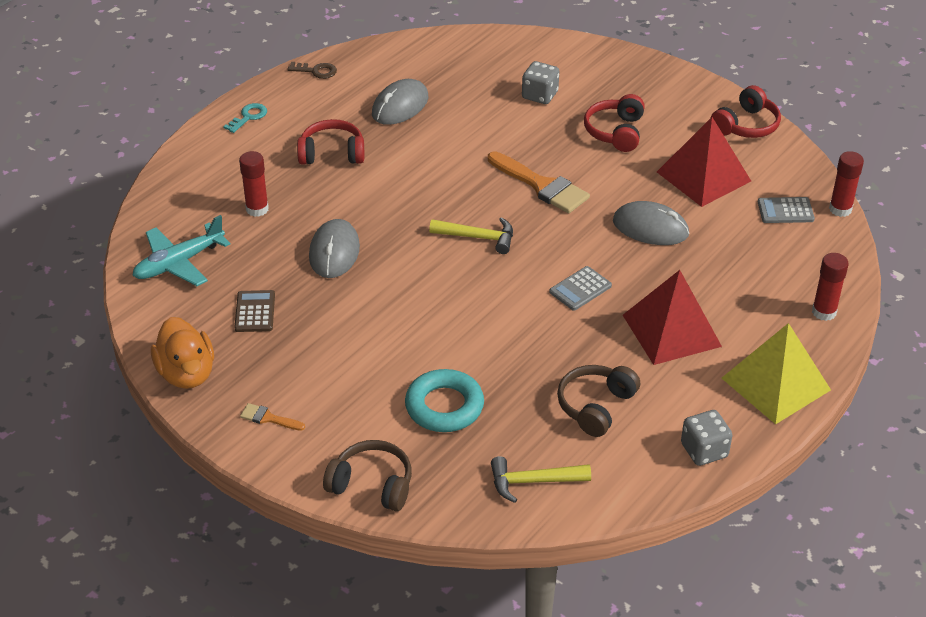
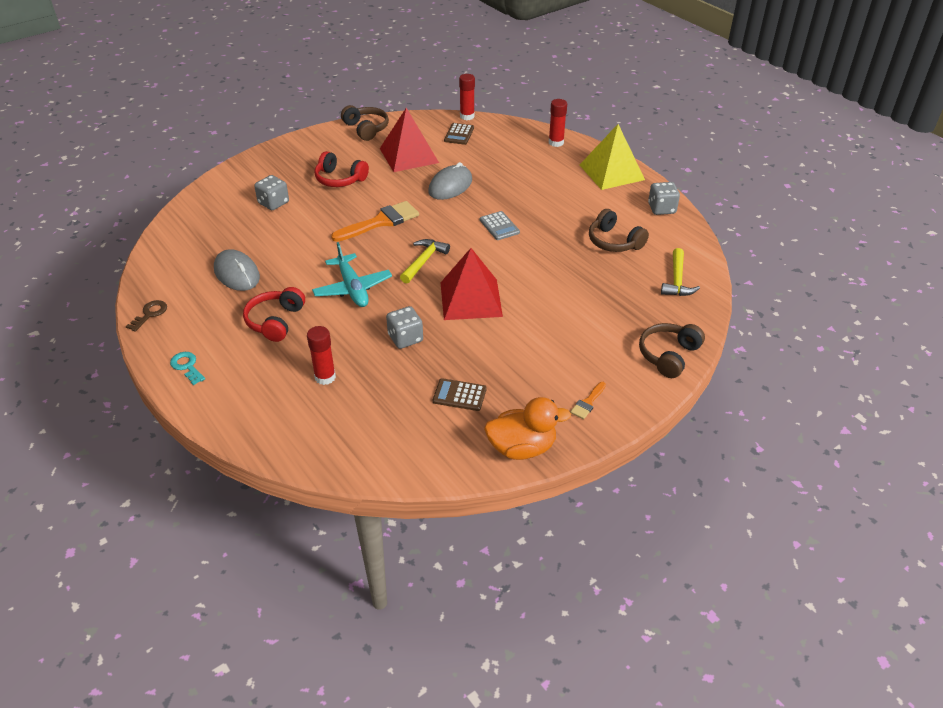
camera: 75 degrees left, 0 degrees up
(178, 263) = (374, 438): turquoise plane -> turquoise plane (352, 288)
(334, 252) = (405, 338): grey mouse -> grey dice
(444, 406) = (598, 307): turquoise ring -> none
(671, 330) = (553, 198): red pyramid -> red pyramid (471, 299)
(746, 125) = (366, 129): red headphones -> brown headphones
(785, 211) = (459, 134): grey calculator -> brown calculator

